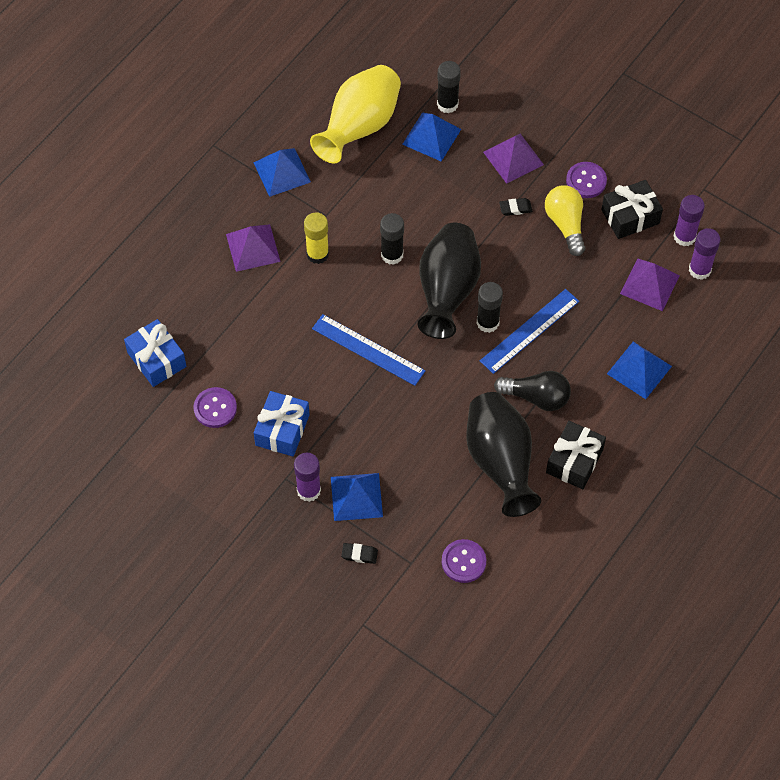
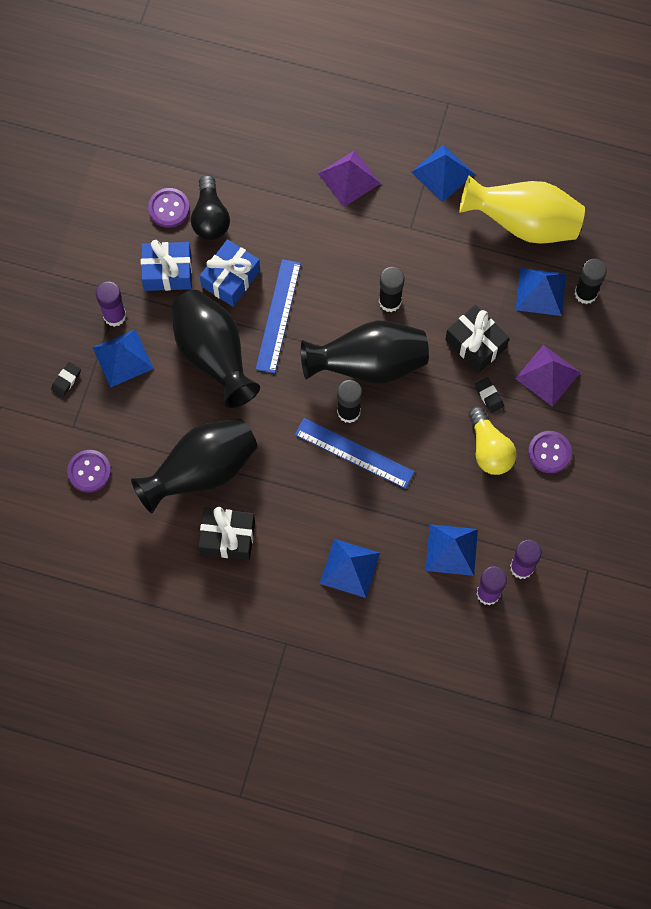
camera: 70 degrees right, 10 degrees up
(156, 359) = (200, 142): blue gift -> blue gift (230, 278)
(317, 254) = (364, 236): yellow glue stick -> none
(359, 554) = (66, 380): black eraser -> black eraser turned 45 degrees clockwise
(386, 416) = (213, 355): none -> black vase
(536, 397) = (283, 482): black light bulb -> black light bulb (210, 217)
(565, 224) = (489, 449): yellow light bulb -> yellow light bulb turned 105 degrees clockwise
(630, 217) = (524, 508): black gift -> black gift (475, 344)
(649, 284) = (451, 549): purple pyramid -> blue pyramid

